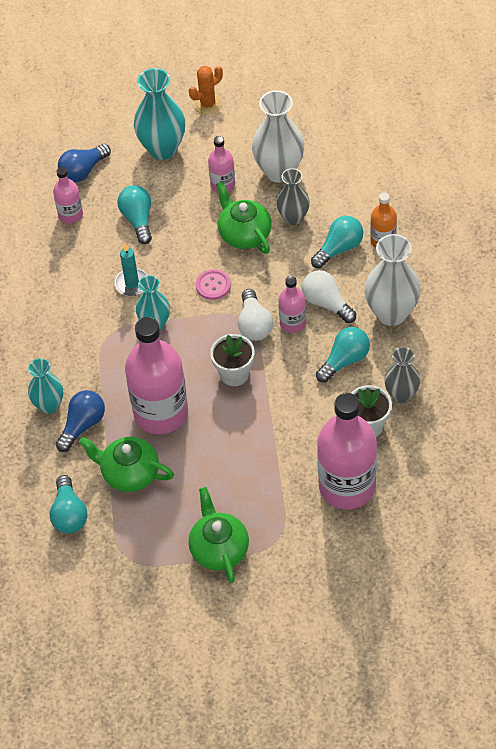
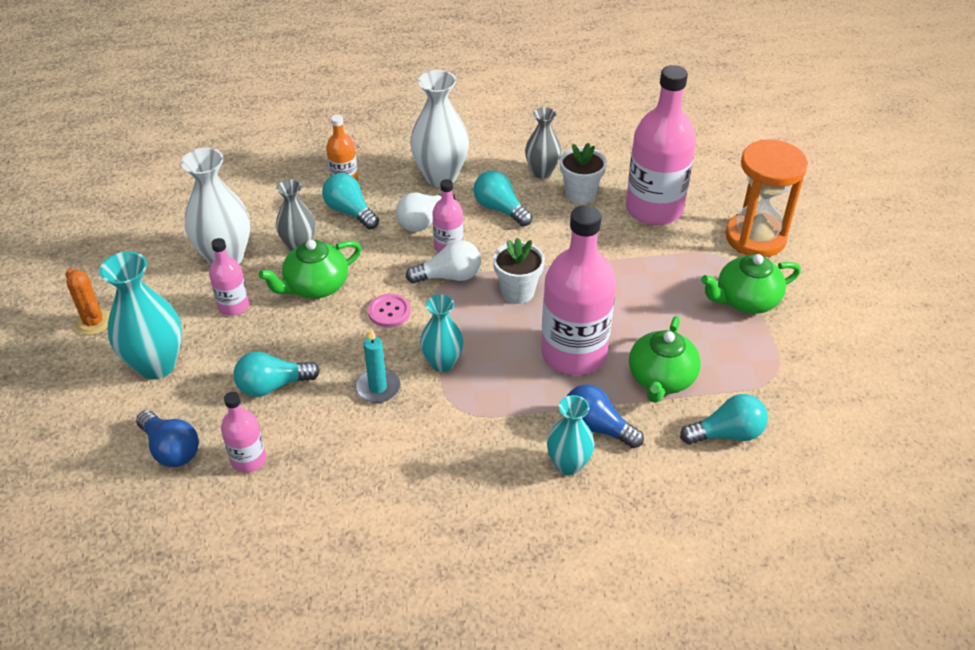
camera: 95 degrees left, 10 degrees down
(305, 569) = (755, 237): none -> orange hourglass

